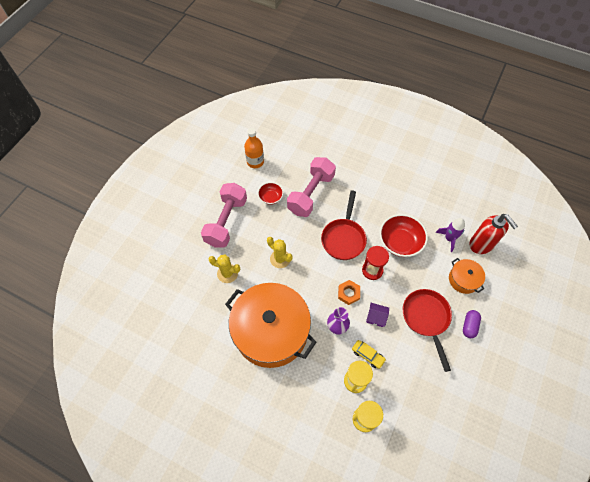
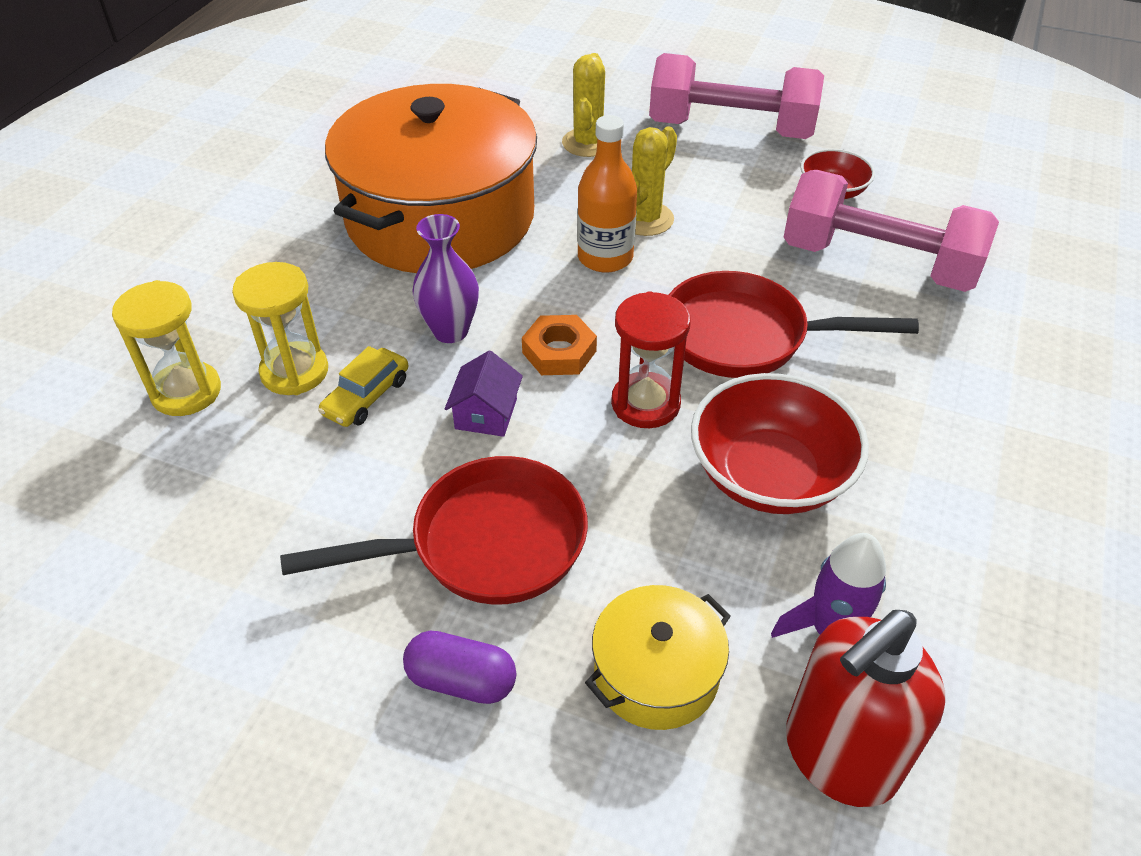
camera: 85 degrees right, 15 degrees down
(255, 162) = (937, 158): orange bottle -> orange bottle (605, 257)
(463, 279) = (656, 673): orange pot -> yellow pot

